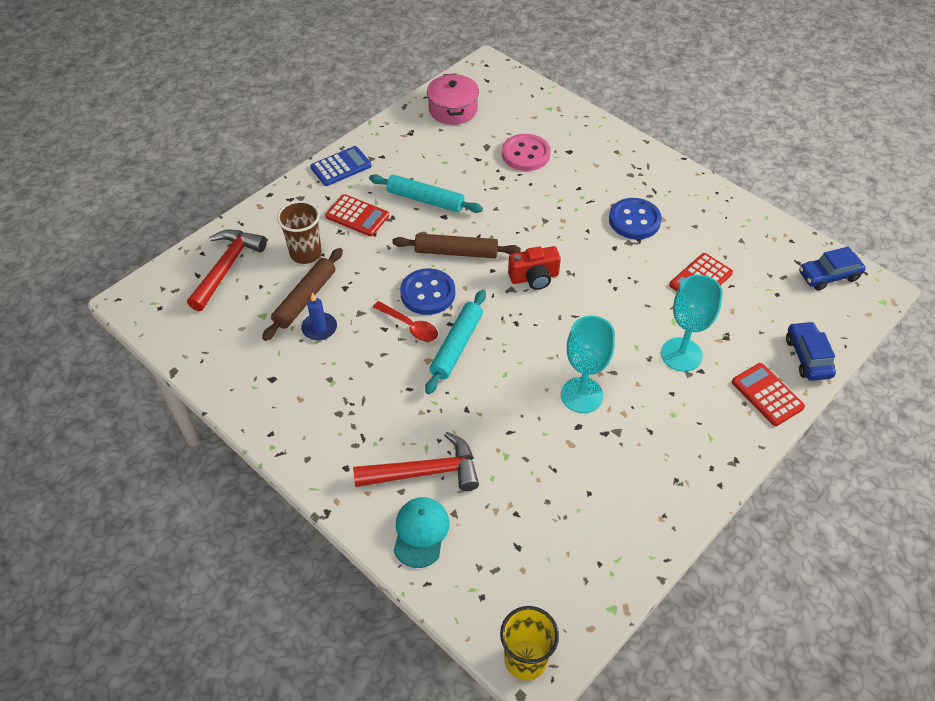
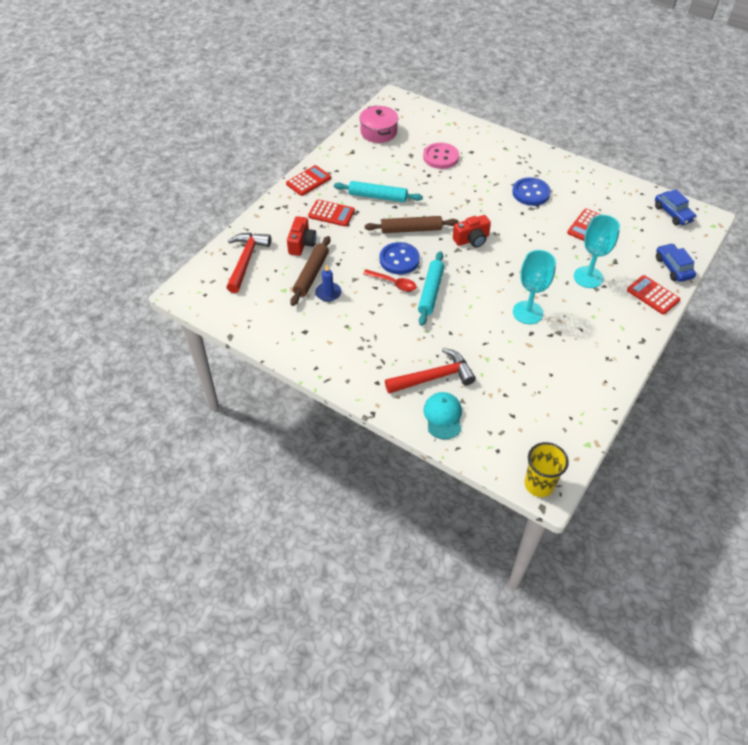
camera: 10 degrees left, 0 degrees up
(305, 253) = (301, 244): brown cup -> red camera
(341, 167) = (308, 181): blue calculator -> red calculator
(828, 276) = (673, 213): blue car -> blue car turned 90 degrees counterclockwise

